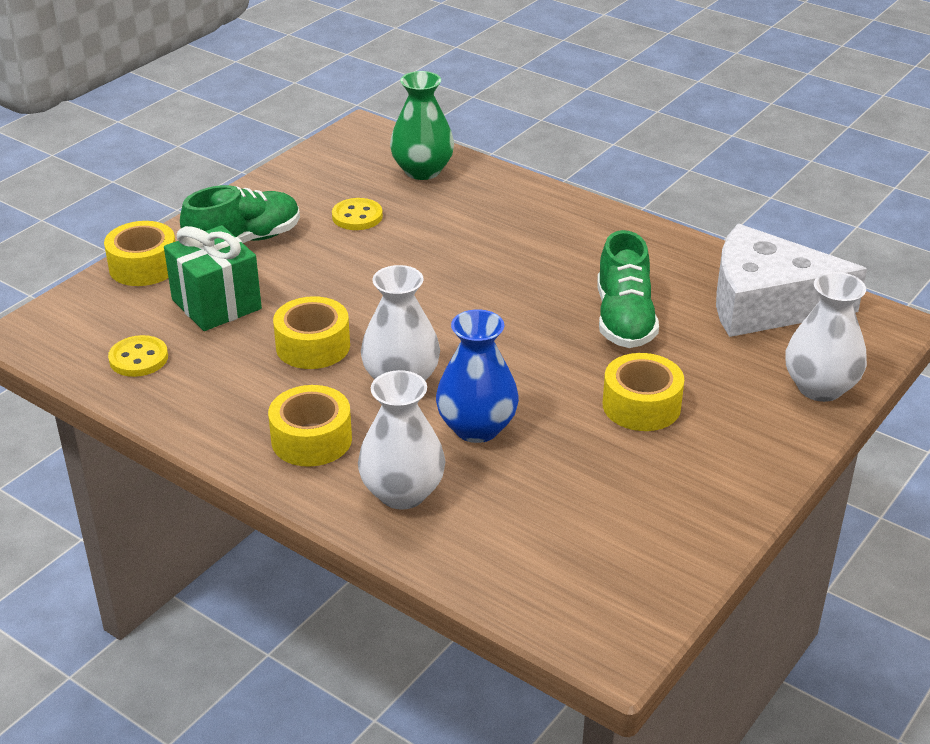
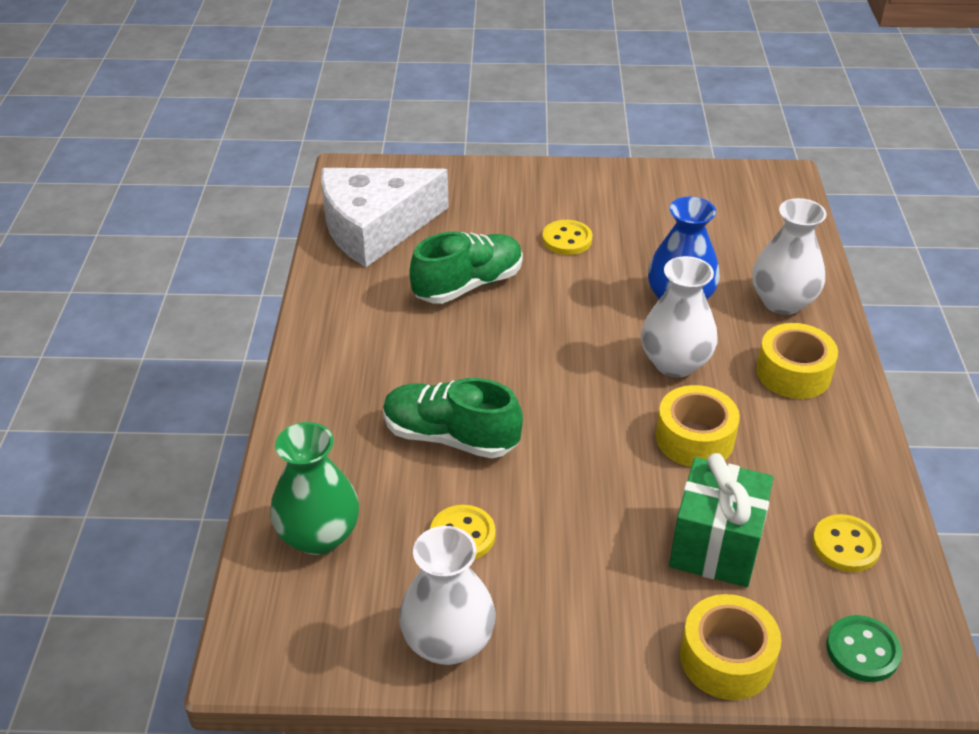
camera: 125 degrees left, 5 degrees up
(72, 317) = (862, 650): none -> green button
(244, 241) = (596, 601): green shoe -> green shoe (450, 437)
(641, 406) = (567, 239): yellow tape -> yellow button
(766, 303) = (375, 227): white cheese -> white cheese turned 90 degrees clockwise
(820, 388) = (462, 177): white vase -> white vase (448, 642)

